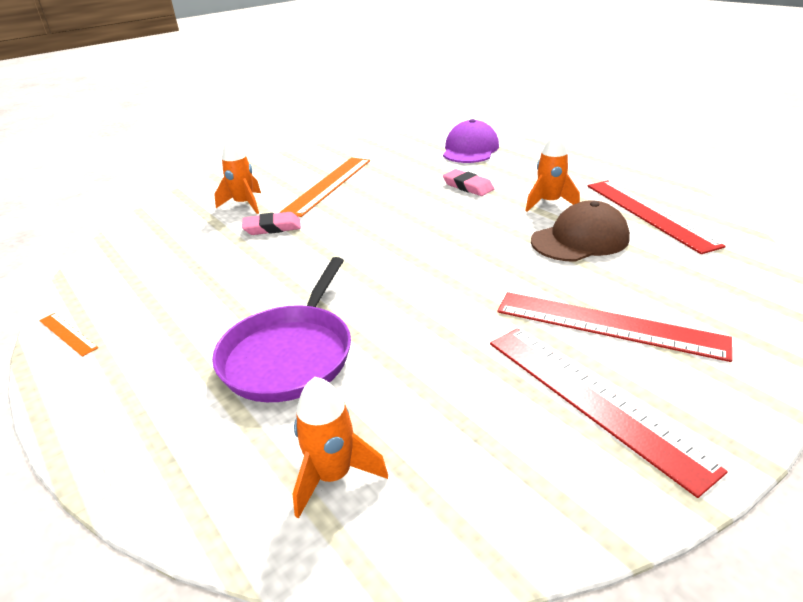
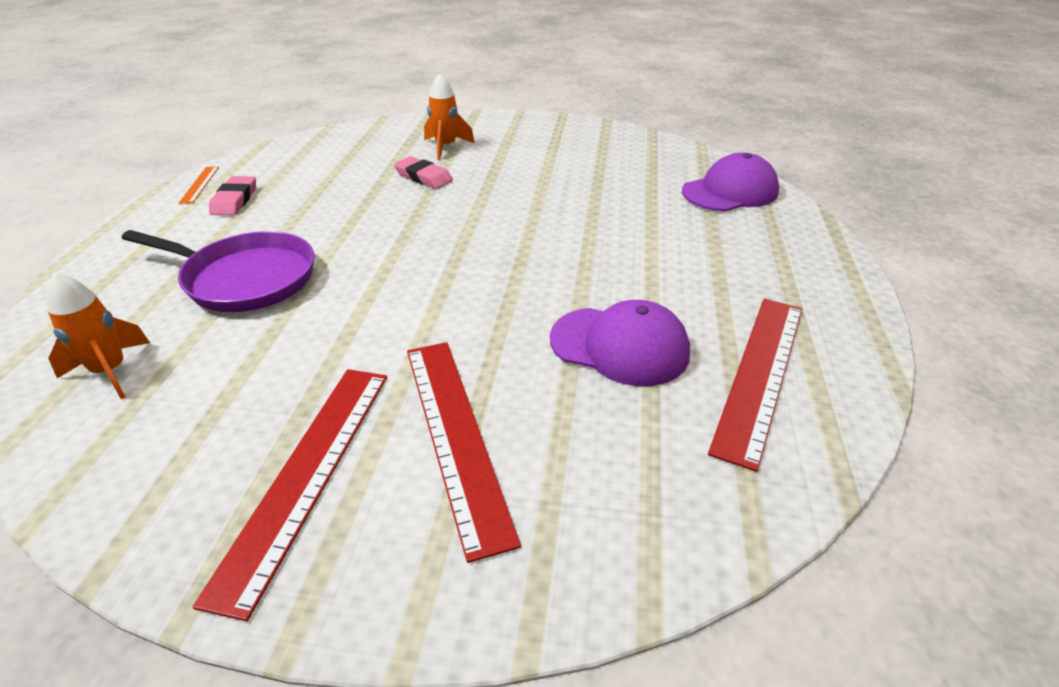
camera: 45 degrees right, 5 degrees up
(290, 355) = (245, 279): purple pan -> purple pan turned 135 degrees counterclockwise
(328, 185) = (532, 162): orange ruler -> none
(468, 186) = (640, 228): pink eraser -> pink eraser (235, 200)
(549, 203) = (678, 291): orange rocket -> none
(580, 239) = (619, 346): brown cap -> purple cap

